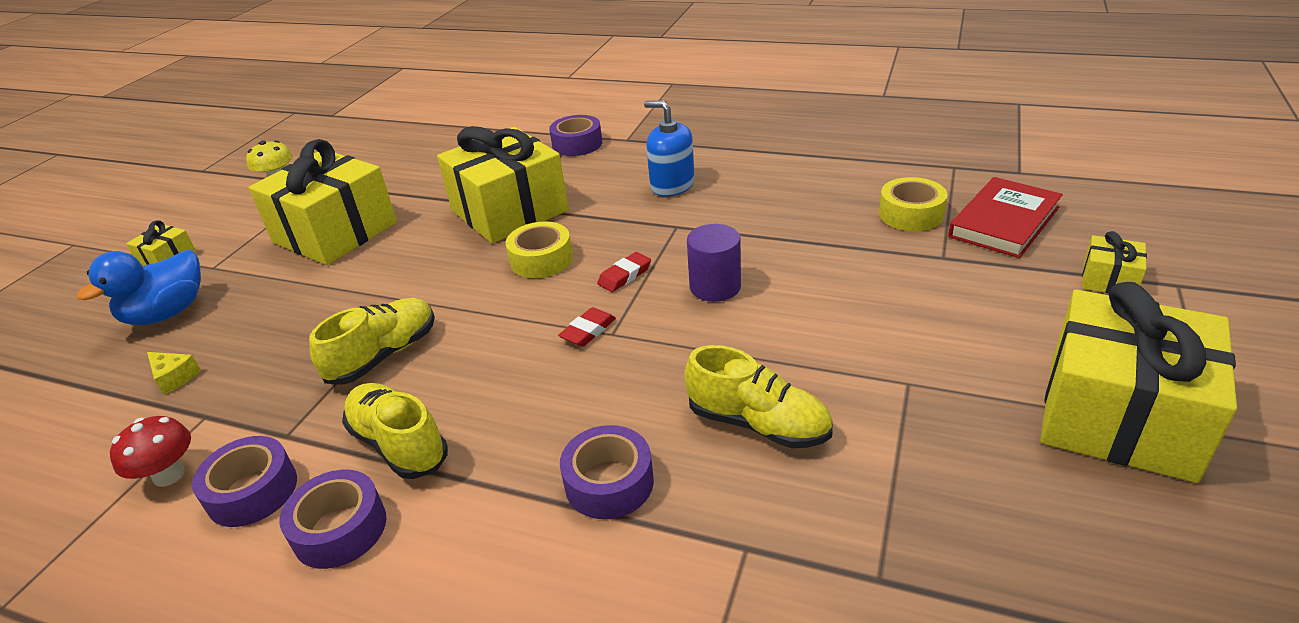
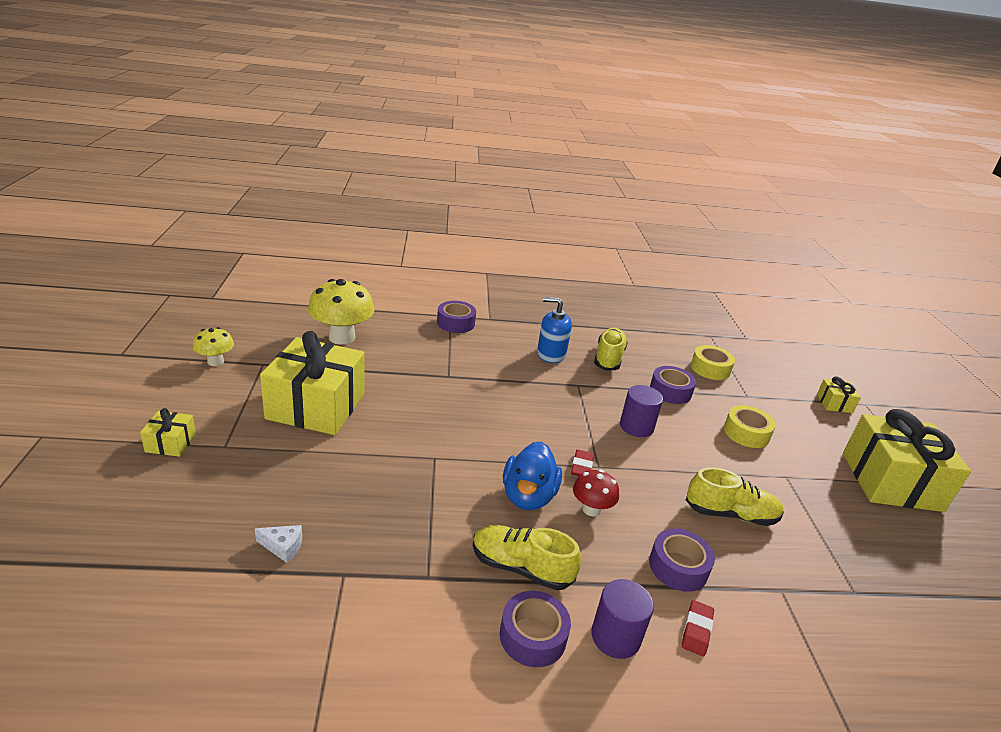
camera: 30 degrees left, 5 degrees down
(167, 313) = (219, 492): blue duck -> blue duck (528, 496)
(169, 475) = (357, 627): red mushroom -> red mushroom (591, 509)
(174, 377) = (283, 547): yellow cheese -> white cheese
(252, 491) = (441, 624): purple tape -> purple tape (670, 391)
(384, 355) = (450, 503): yellow shoe -> yellow shoe (608, 358)
(427, 158) = (342, 337): none -> yellow mushroom
(440, 554) = (615, 636): none -> purple cylinder
(509, 210) = (448, 379): yellow gift -> none
(541, 260) = (505, 416): yellow tape -> yellow tape (746, 433)
(624, 275) = (573, 424): red eraser -> red eraser (696, 630)
(1004, 222) = (761, 371): red book -> none

